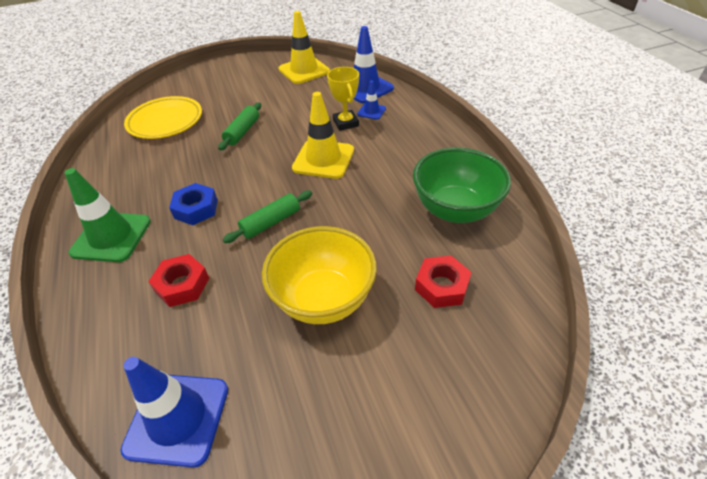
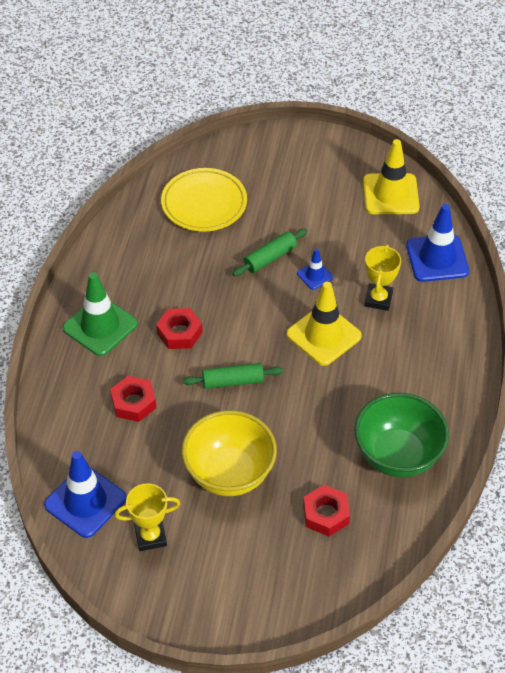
camera: 30 degrees right, 5 degrees up
(196, 209) = (179, 333): blue nut -> red nut
(282, 414) = (150, 536): none -> yellow trophy
(371, 111) = (417, 297): blue traffic cone -> blue traffic cone (315, 275)

